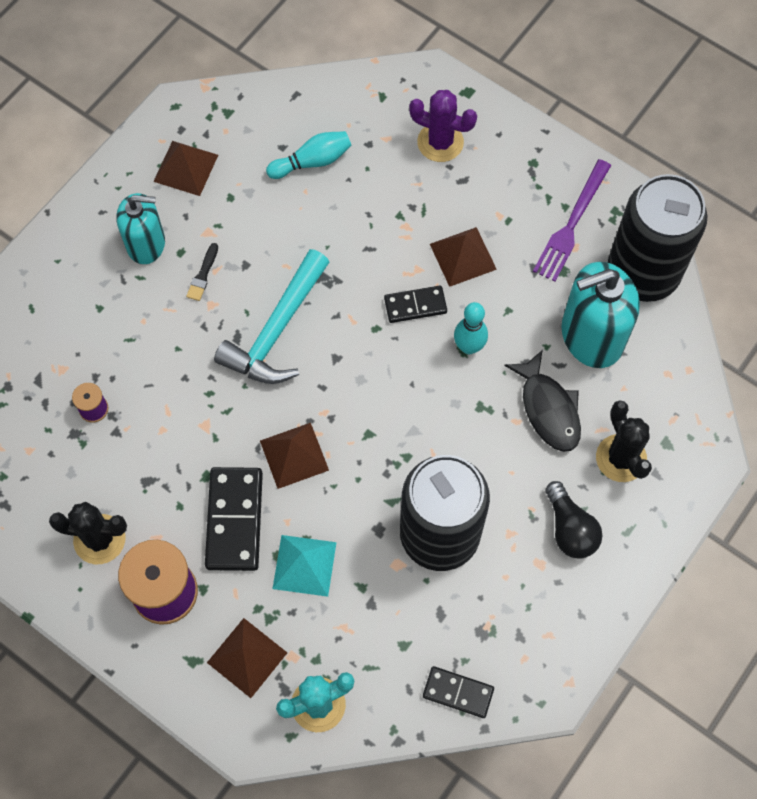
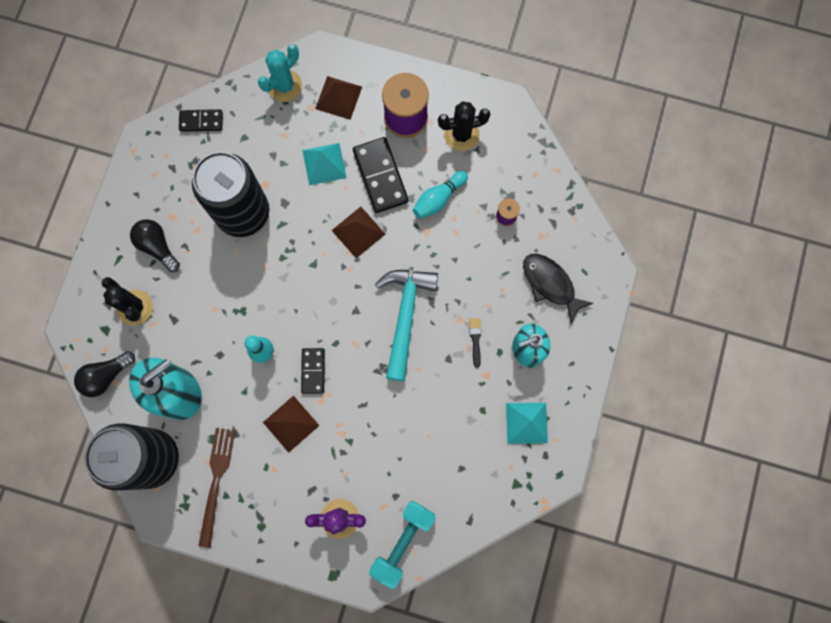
camera: 160 degrees right, 10 degrees up
(185, 168) = (526, 423): brown pyramid -> turquoise pyramid
(312, 161) = (433, 464): turquoise bowling pin -> turquoise bowling pin (438, 199)
(378, 98) = (402, 542): none -> turquoise dumbbell
(415, 306) = (313, 371): black domino -> black domino turned 60 degrees counterclockwise
(548, 409) = (194, 326): black fish -> black fish (550, 284)
(571, 224) = (216, 481): purple fork -> brown fork
(678, 385) = (106, 376): none -> black light bulb

